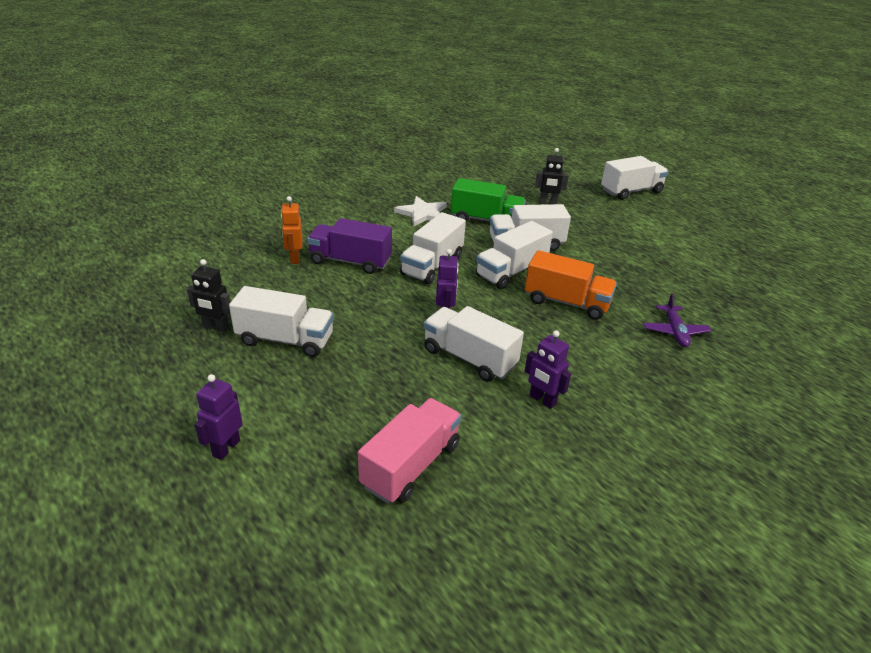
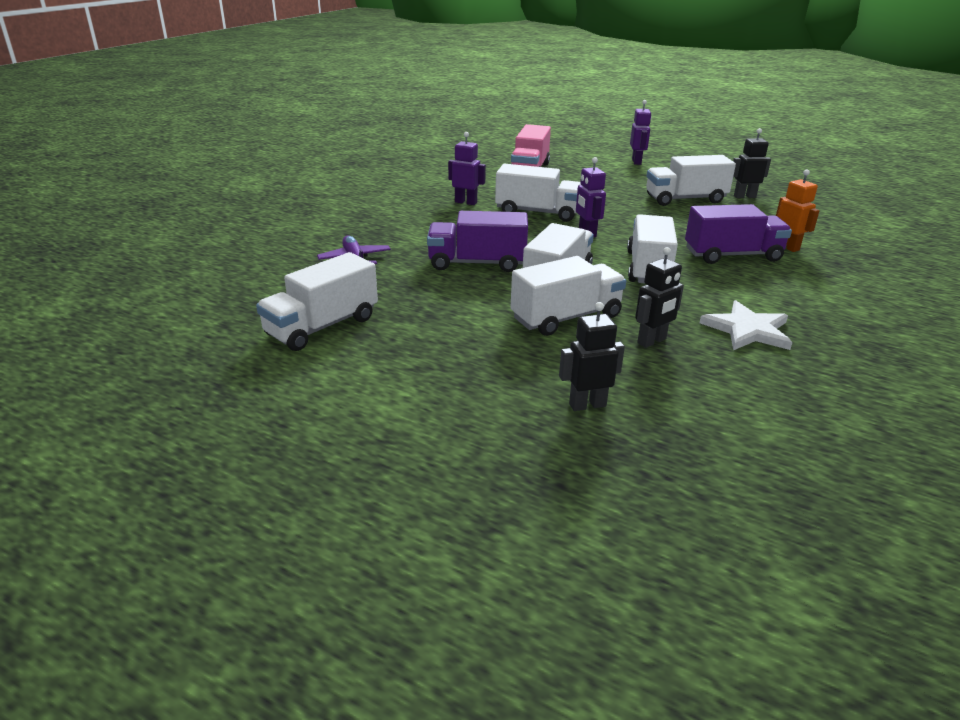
camera: 160 degrees right, 5 degrees down
(486, 220) = (652, 341): green truck -> black robot
(566, 302) = (477, 263): orange truck -> purple truck
(631, 191) = (431, 496): white truck -> white truck (322, 326)

